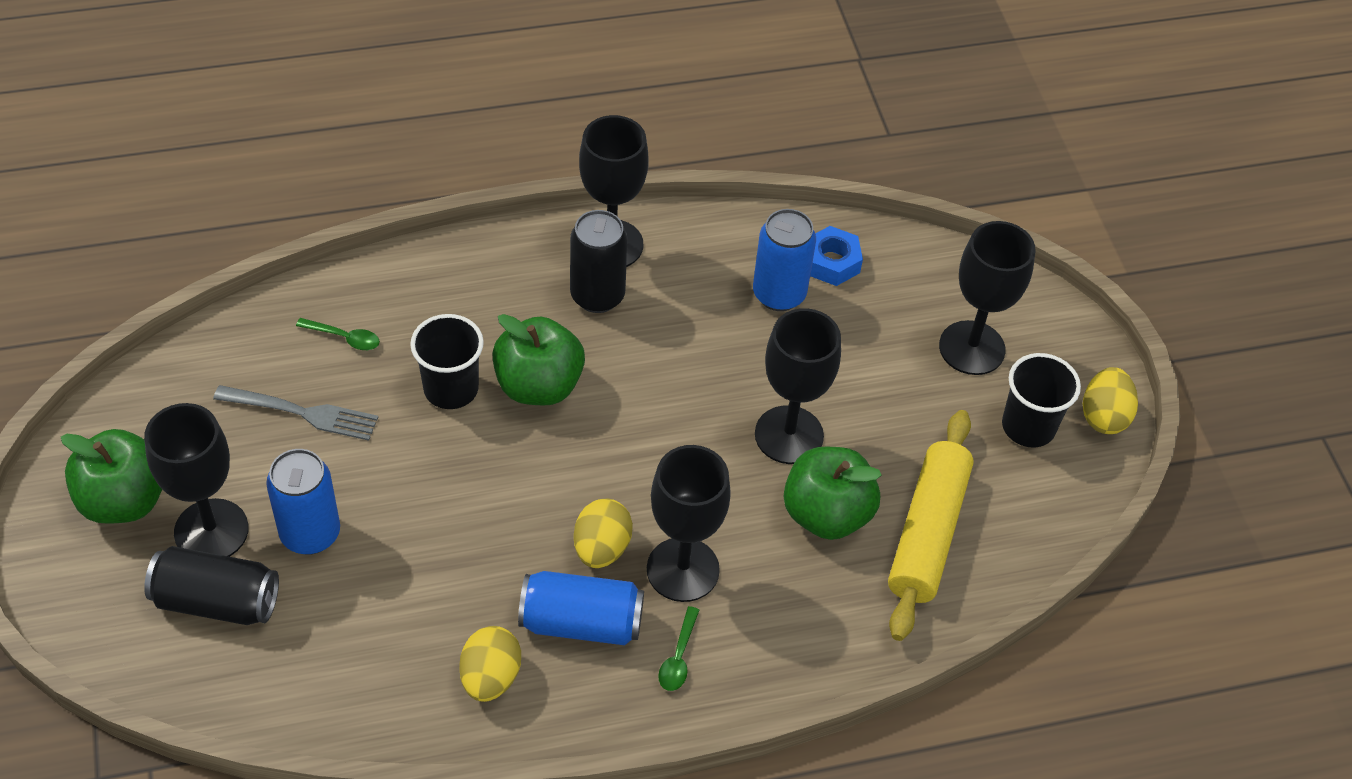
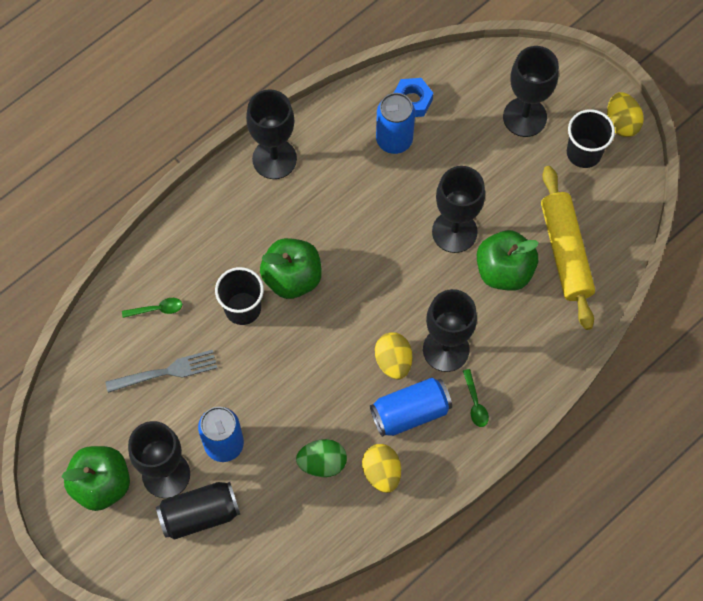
camera: 25 degrees left, 15 degrees up
(420, 623) = (322, 463): none -> green egg
(597, 296) = (288, 199): black can -> none

